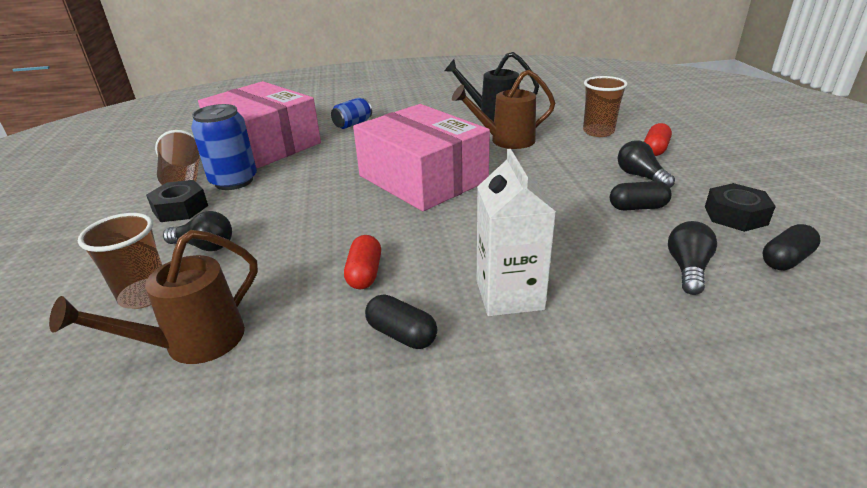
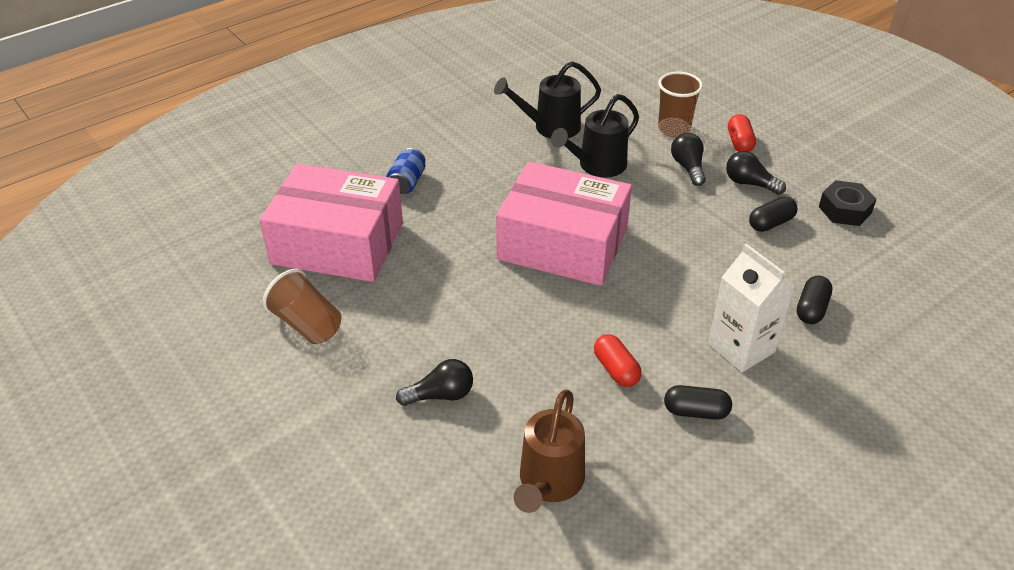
camera: 30 degrees left, 10 degrees up
(144, 295) = (450, 463): brown cup -> none
(180, 208) = (355, 362): black nut -> none
(234, 181) = (368, 308): blue can -> none
(505, 141) = (596, 166): brown watering can -> black watering can
(687, 269) = (843, 278): black light bulb -> black light bulb (688, 167)
(786, 260) = (898, 246): black capsule -> black capsule (811, 309)

